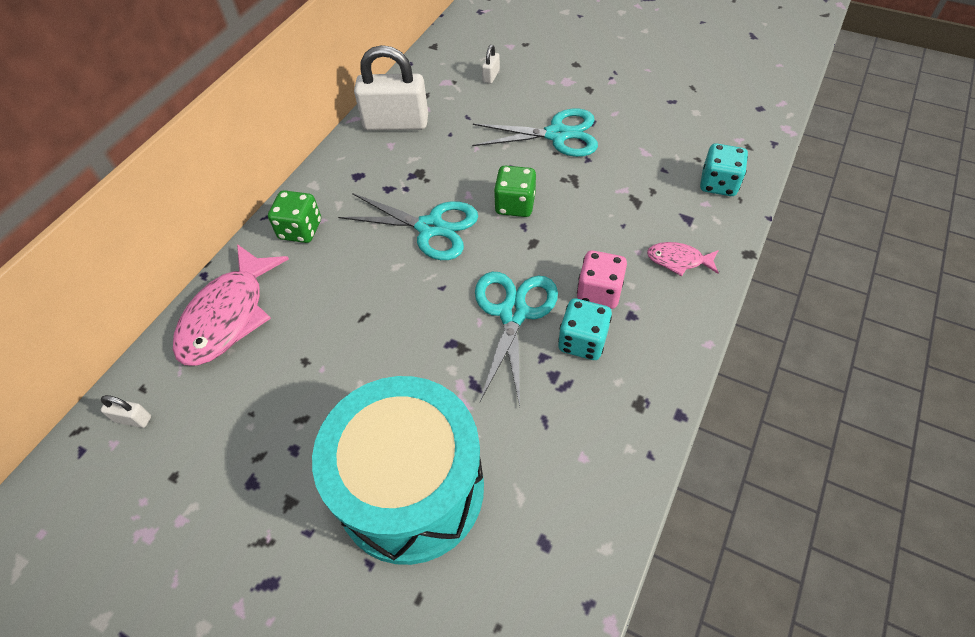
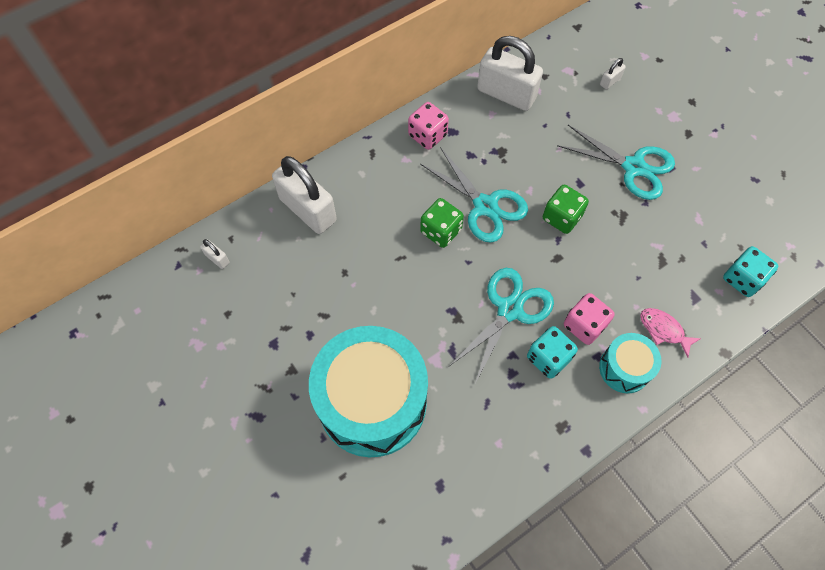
camera: 25 degrees right, 10 degrees up
(228, 316) = (308, 210): pink fish -> white padlock
(300, 230) = (388, 161): green dice -> green dice (441, 231)
(332, 189) = (427, 135): none -> pink dice
(665, 314) = (624, 368): none -> turquoise drum

